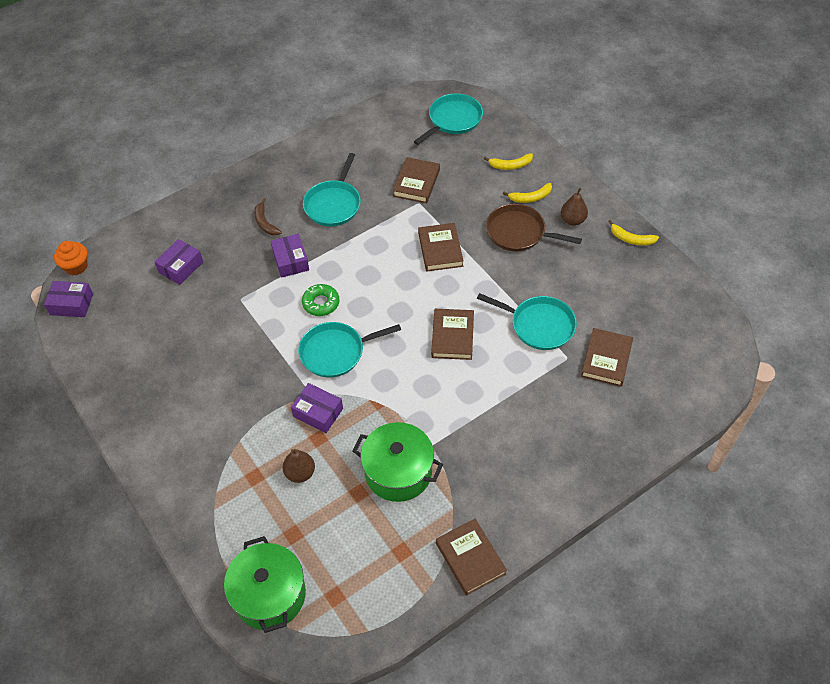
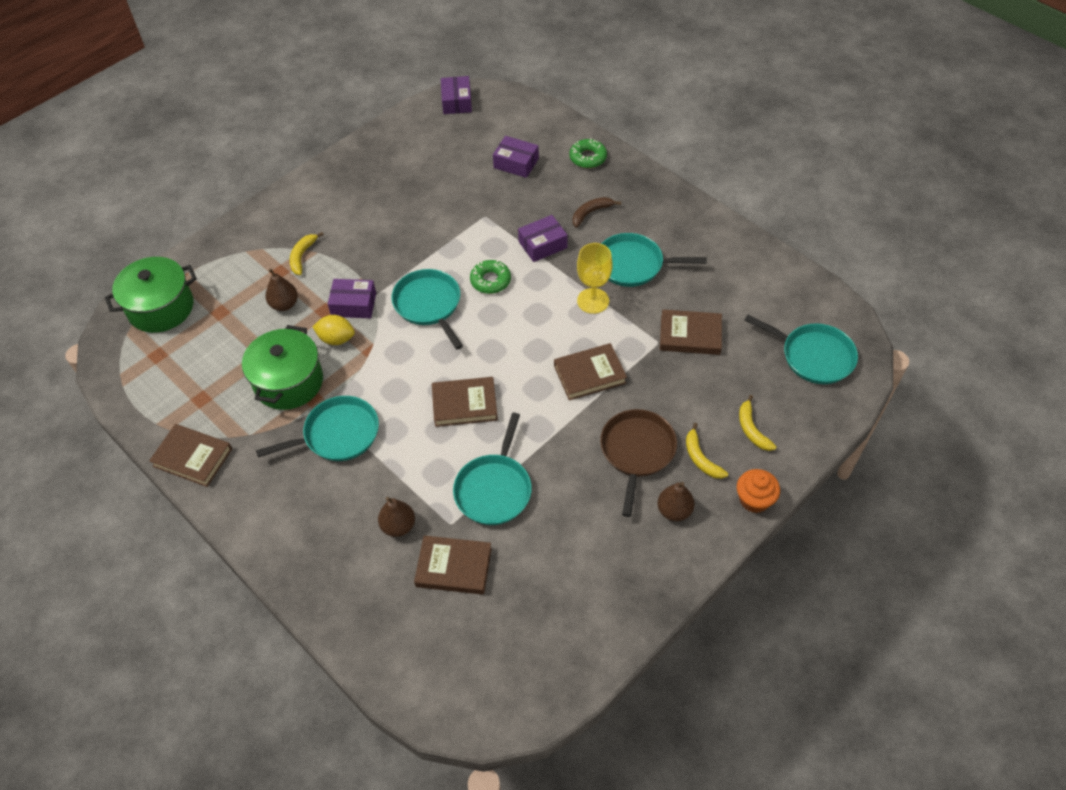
camera: 80 degrees right, 0 degrees up
(76, 266) = (501, 92): orange cupcake -> orange cupcake (754, 500)
(196, 214) = (588, 158): none -> green donut
(318, 412) = (353, 305): purple box -> purple box turned 75 degrees clockwise
(356, 429) = (336, 339): none -> yellow lemon
(365, 236) = (593, 301): none -> yellow goblet
(466, 433) = (338, 434): none -> turquoise pan
(470, 558) = (192, 457): brown book -> brown book turned 60 degrees clockwise
(565, 394) = (398, 526): none -> brown pear
(631, 239) = (659, 585): yellow banana -> yellow banana (302, 256)

